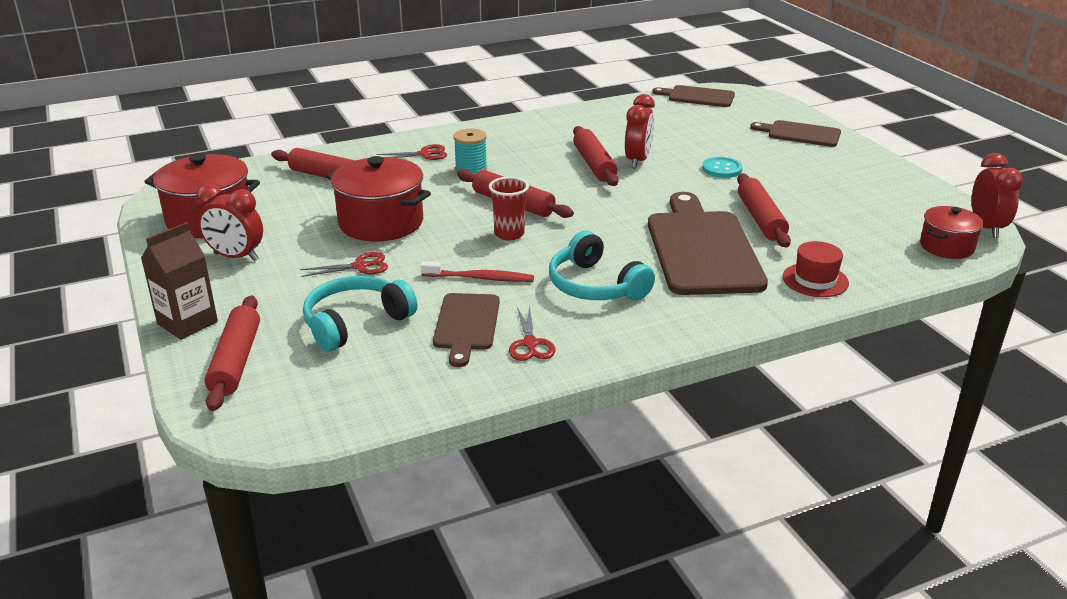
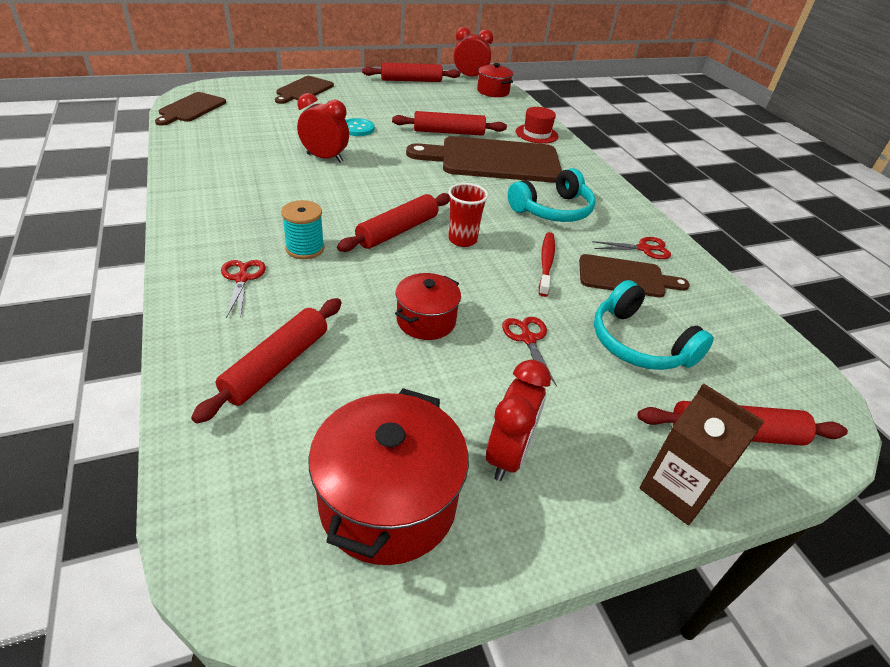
camera: 90 degrees left, 10 degrees up
(381, 222) = (426, 321): red pot -> red pot, size x0.59
(594, 164) = (323, 179): red rolling pin -> red rolling pin (411, 80)

